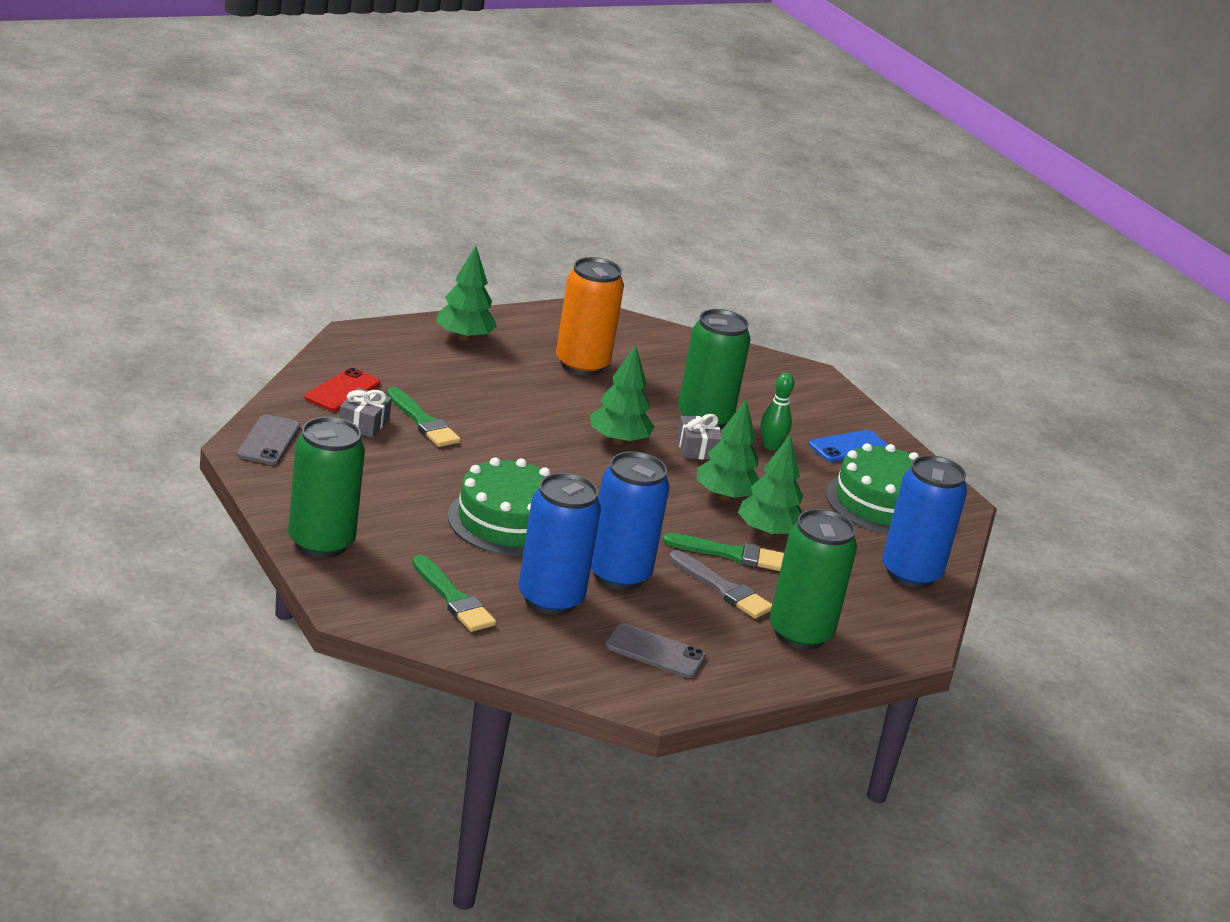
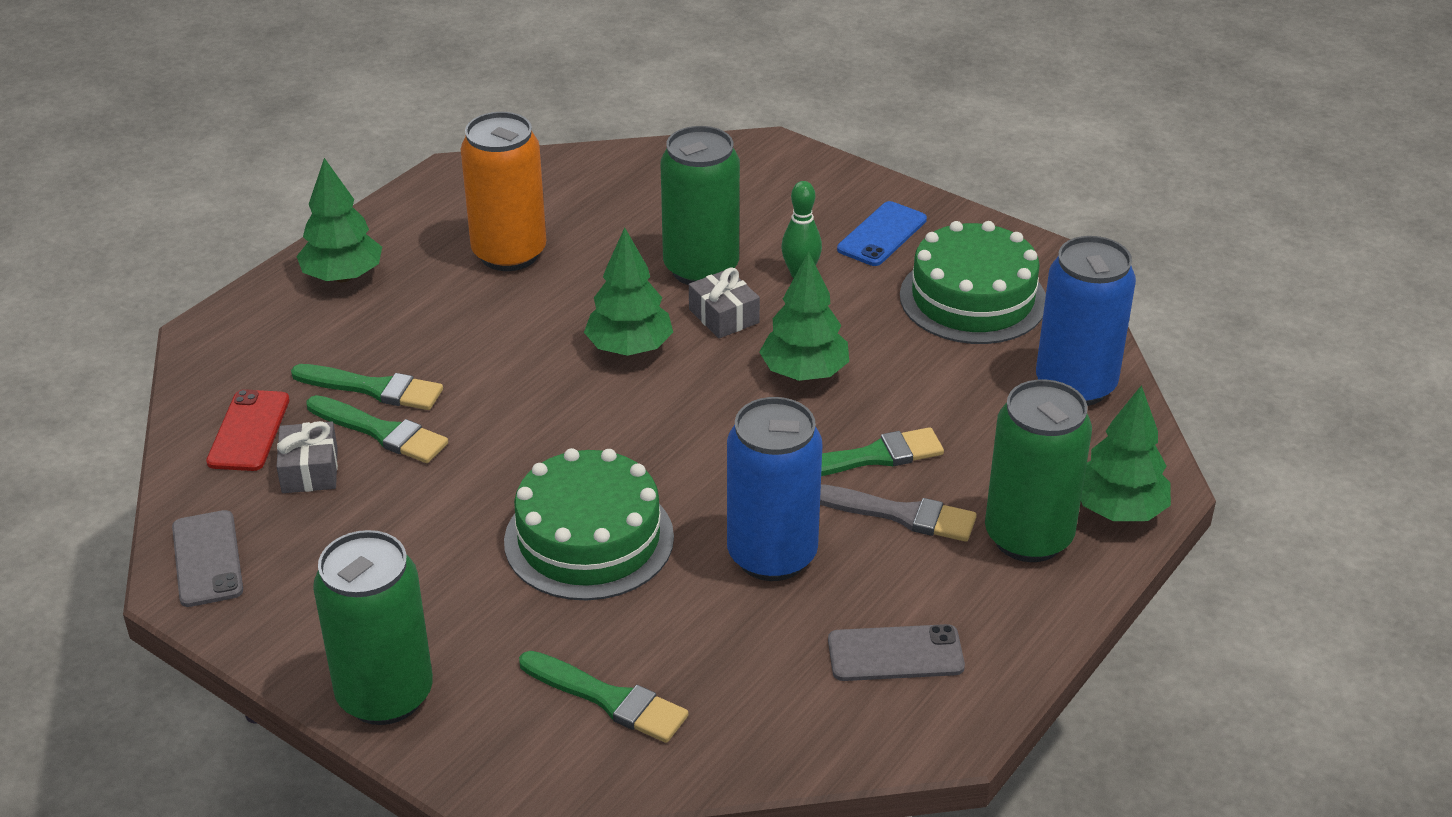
camera: 20 degrees left, 10 degrees up
(436, 399) = (373, 388): none -> green brush
(550, 599) = (722, 636): blue can -> none
(768, 533) = (887, 403): green tree -> green tree (1119, 510)

